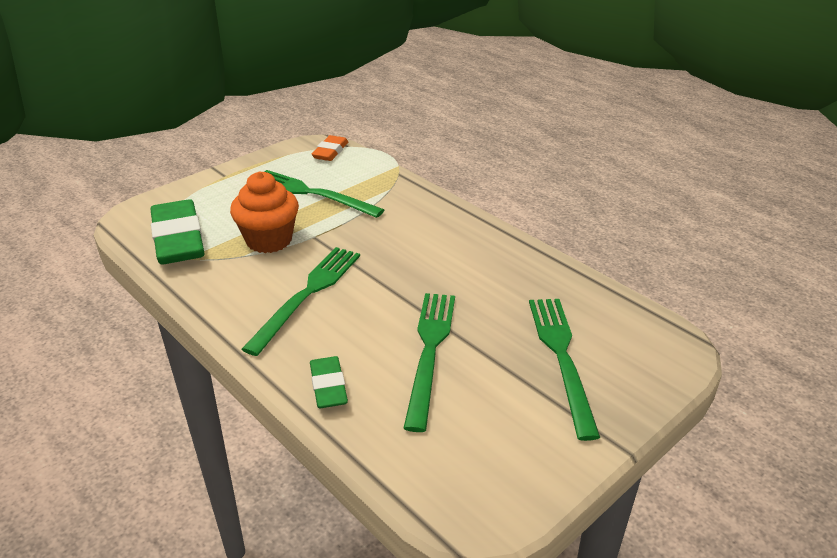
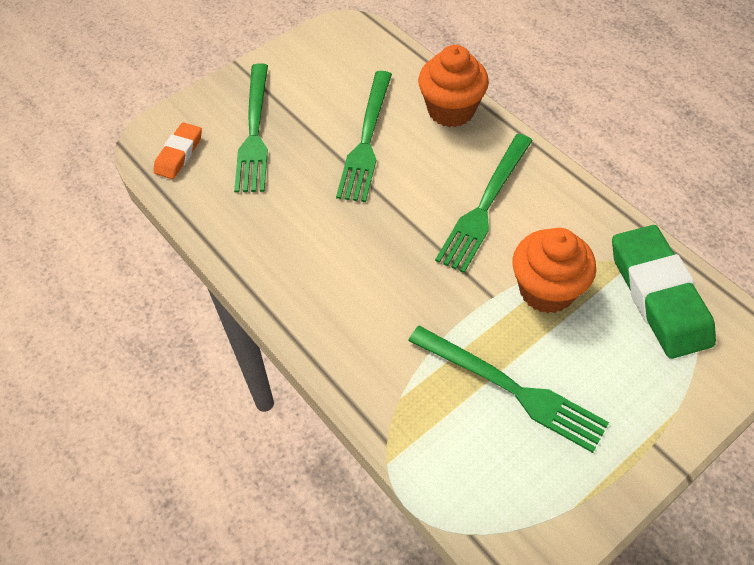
camera: 175 degrees left, 20 degrees up
(328, 386) = (451, 110): green eraser -> orange cupcake
(330, 152) = (501, 514): orange eraser -> orange eraser (179, 154)

